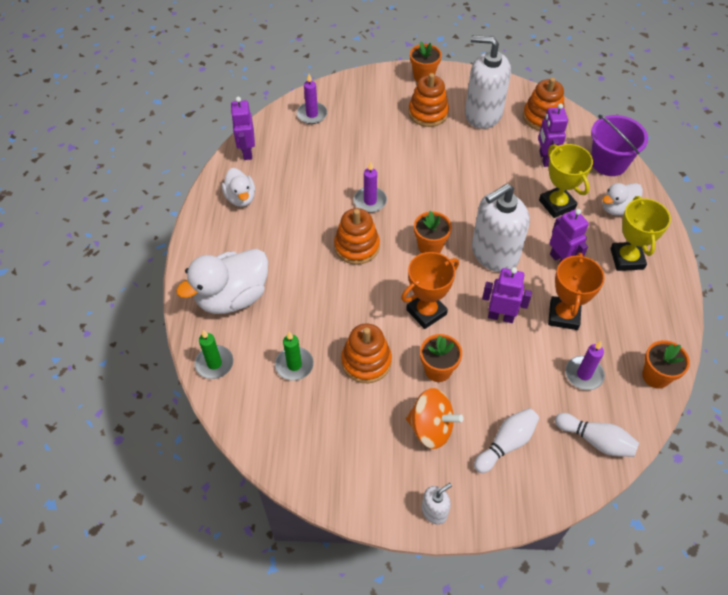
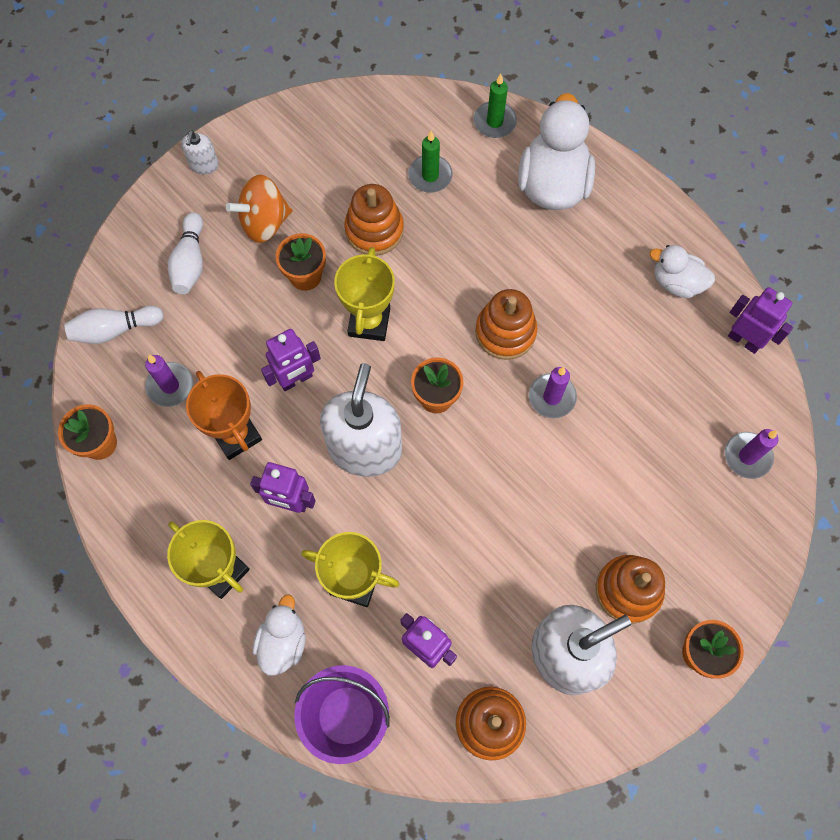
camera: 135 degrees right, 15 degrees up
(426, 312) = (369, 322): orange trophy -> yellow trophy

